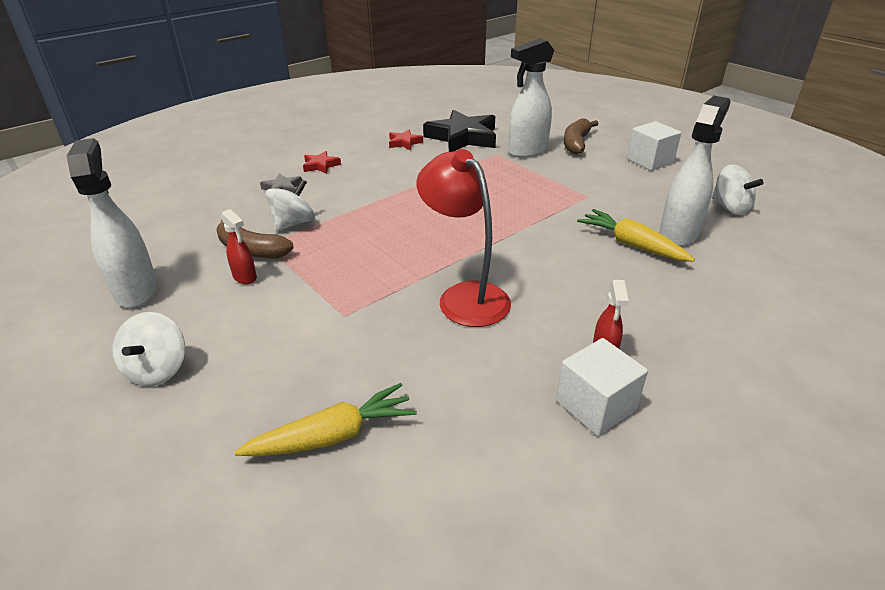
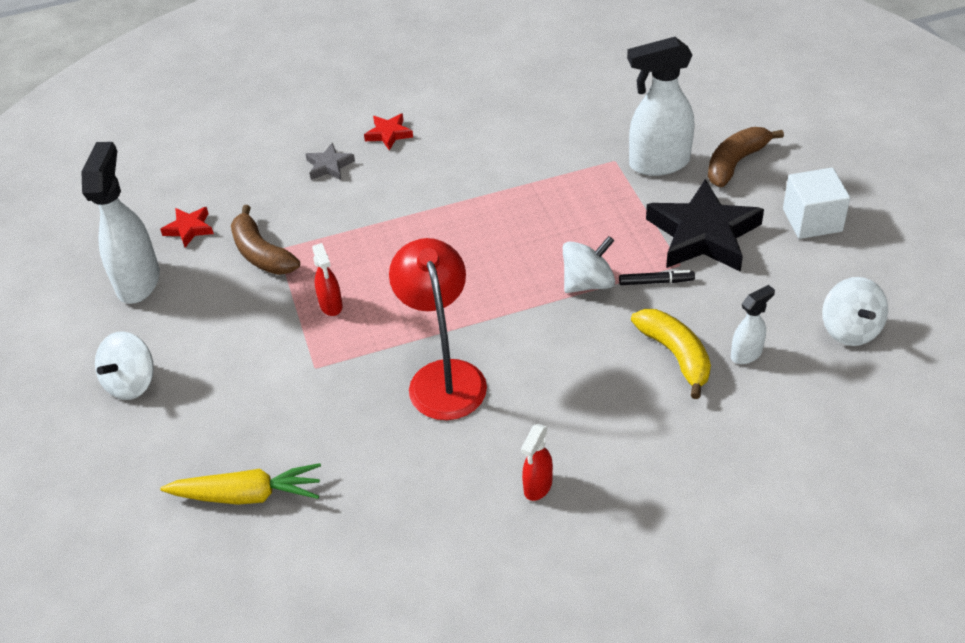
camera: 25 degrees right, 10 degrees up
(245, 277) = (242, 292): red spray bottle -> red spray bottle (331, 305)
(293, 223) = (319, 225): white spinning top -> white spinning top (588, 283)
(404, 143) = (509, 113): red star -> red star (189, 229)
(463, 137) = (590, 118): black star -> black star (703, 234)
(580, 208) = (656, 282): none -> black marker
(595, 405) = (489, 539): white cube -> none
(631, 244) = (675, 355): yellow carrot -> yellow banana
(679, 234) = (747, 354): white spray bottle -> white spray bottle, size x0.51

